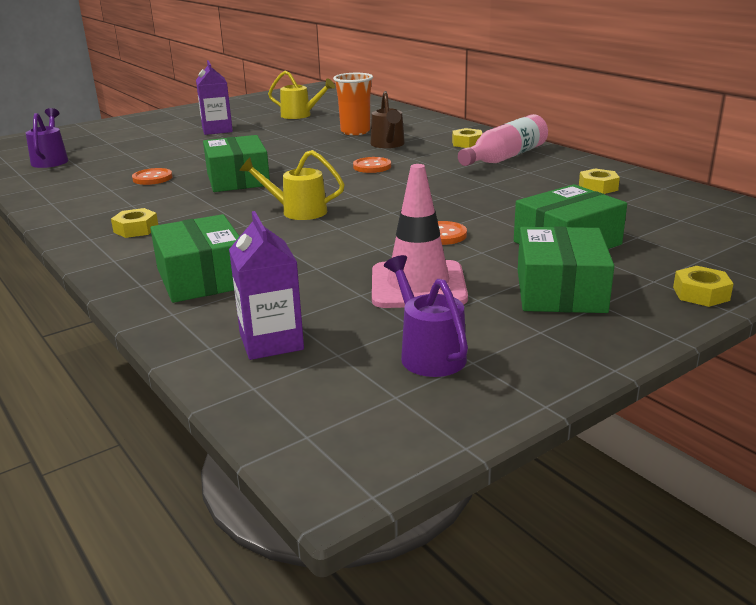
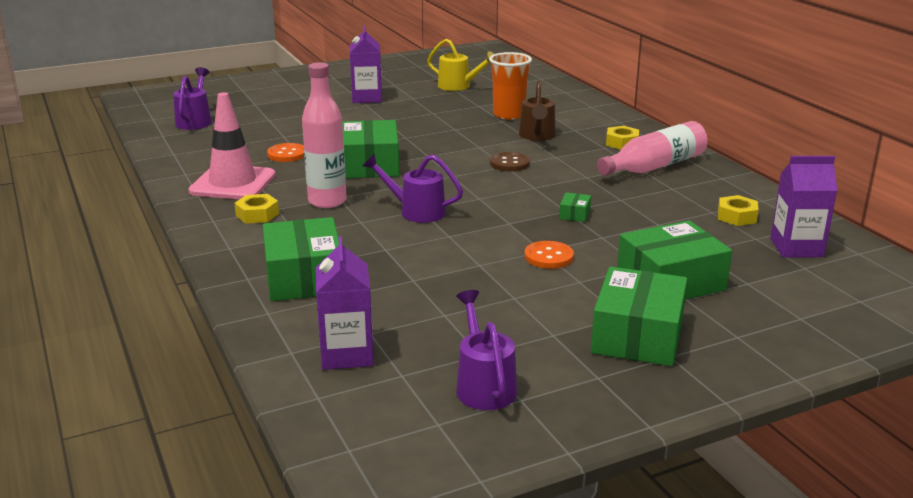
camera: 10 degrees right, 0 degrees up
(205, 212) = (327, 201): none -> pink bottle
(297, 211) = (416, 211): yellow watering can -> purple watering can
(372, 166) = (509, 163): orange button -> brown button
(418, 285) = (502, 312): pink traffic cone -> pink traffic cone (233, 183)
(450, 199) = (574, 214): none -> green box
(664, 205) = (796, 248): none -> purple carton
(701, 294) = (777, 357): yellow nut -> none

